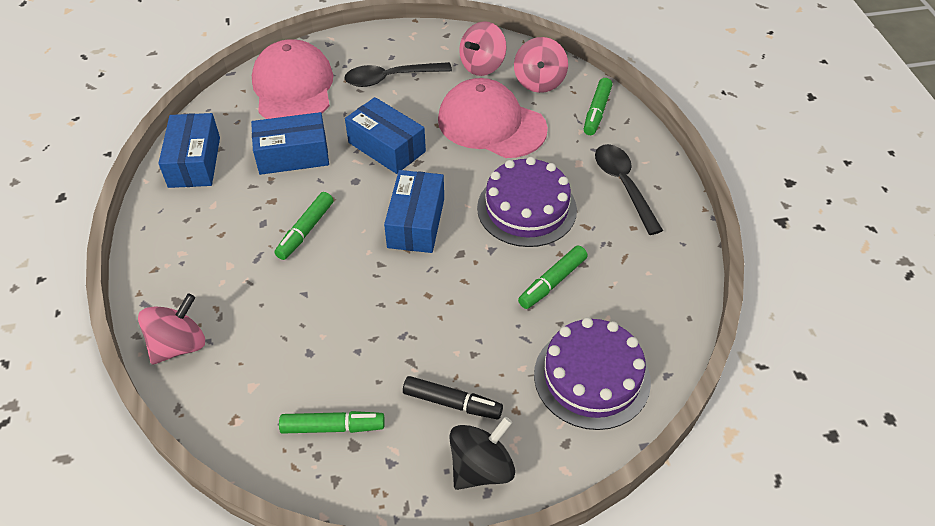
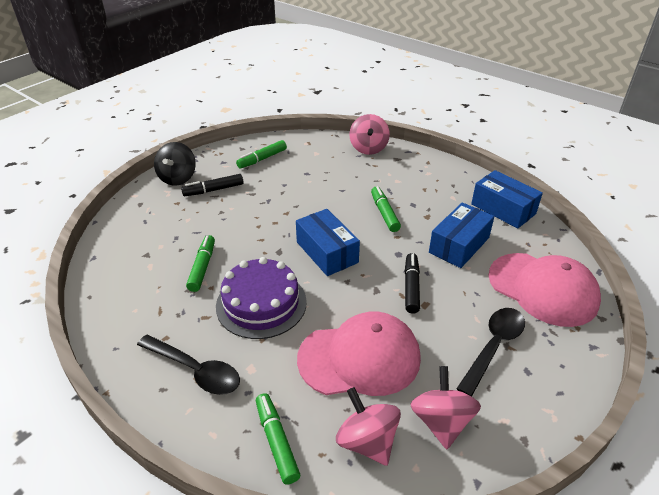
camera: 140 degrees right, 10 degrees down
(387, 147) = (411, 287): blue box -> black marker
(591, 377) = (142, 234): purple cake -> none

